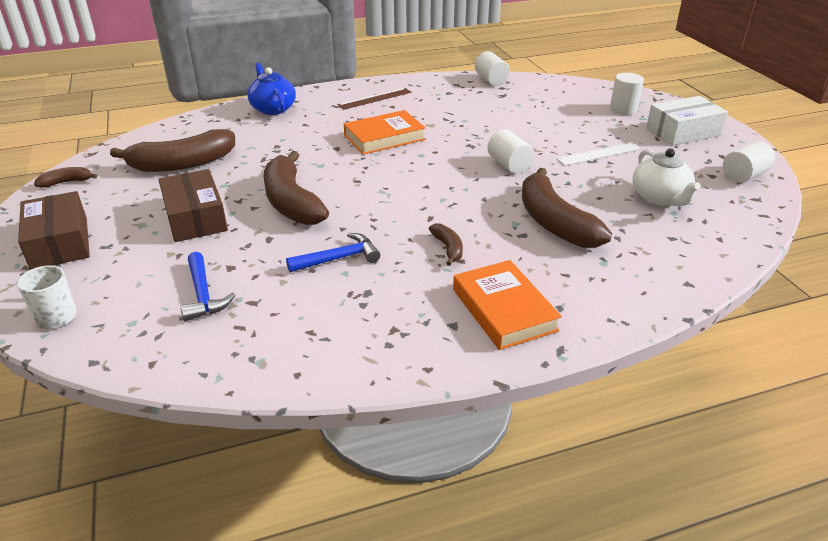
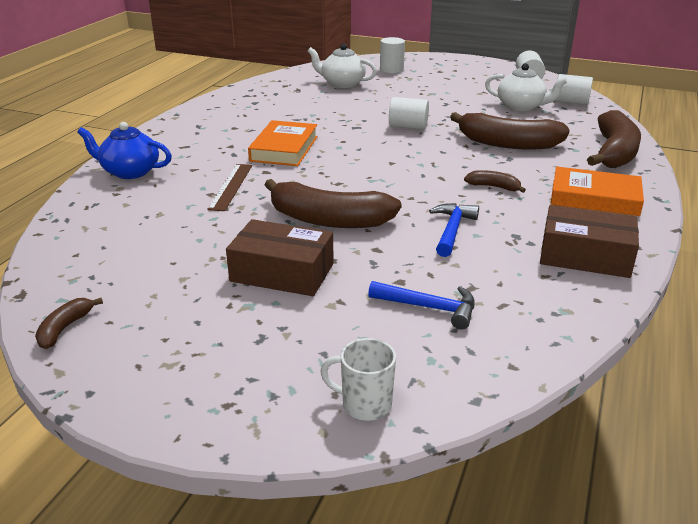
camera: 50 degrees left, 5 degrees down
(60, 242) = (207, 367): brown box -> brown box (585, 256)
(182, 164) = (157, 248): brown banana -> brown banana (614, 152)
(375, 98) = (206, 128): brown ruler -> brown ruler (231, 186)
(491, 80) = (265, 83): white cylinder -> white cylinder (571, 102)
(549, 104) = (342, 83): none -> white teapot
(599, 154) = (439, 99): white ruler -> none
(683, 132) = (451, 69): white box -> none

